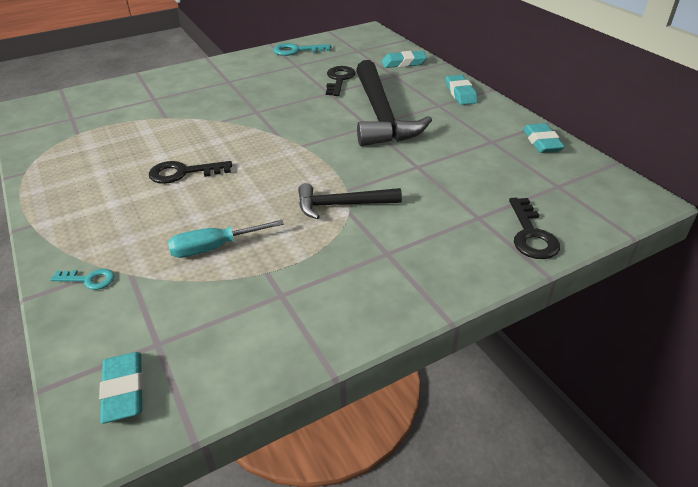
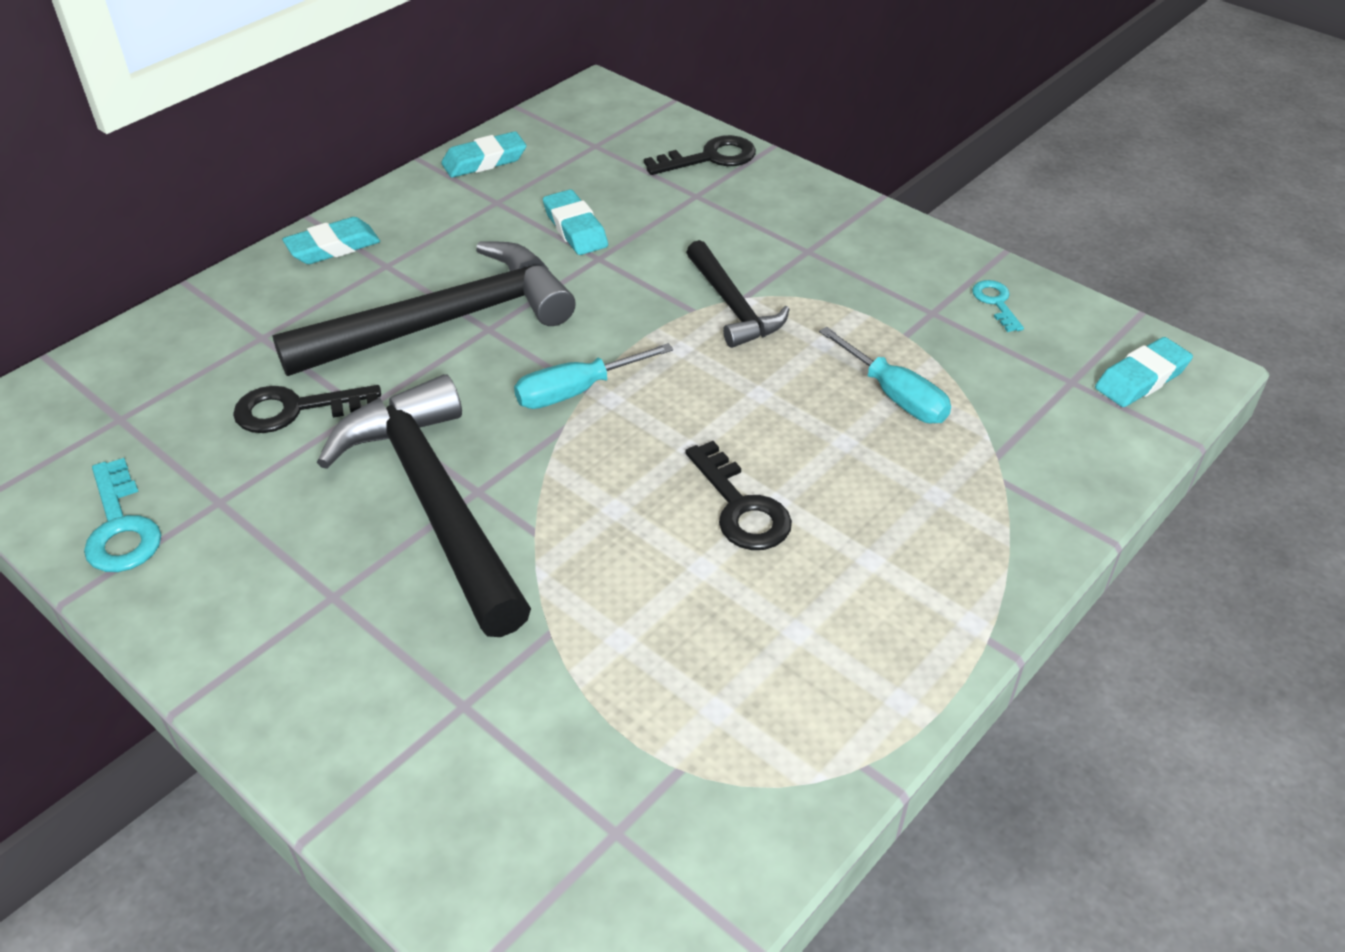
camera: 110 degrees left, 5 degrees up
(89, 279) = (1036, 492): turquoise key -> turquoise key (996, 303)
(258, 102) = (434, 502): none -> black hammer
(302, 142) = (577, 391): none -> turquoise screwdriver
(404, 63) = (194, 335): turquoise eraser -> turquoise eraser (575, 228)

